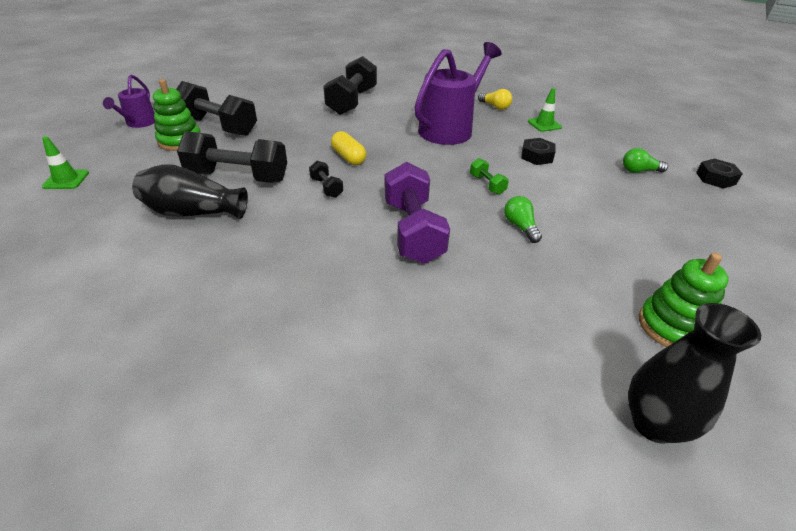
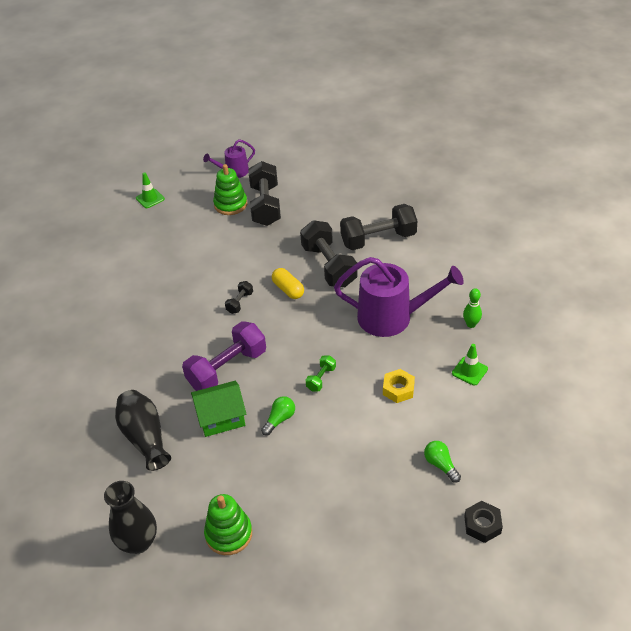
camera: 60 degrees right, 5 degrees up
(193, 212) = (164, 267): black vase -> black vase (145, 437)
(238, 177) = (215, 258): black dumbbell -> black dumbbell (329, 266)
(348, 157) = (288, 289): yellow capsule -> yellow capsule turned 60 degrees counterclockwise
(483, 263) = (221, 417): none -> green house
(495, 107) = (471, 324): yellow light bulb -> green bowling pin
(536, 156) = (398, 389): black nut -> yellow nut

